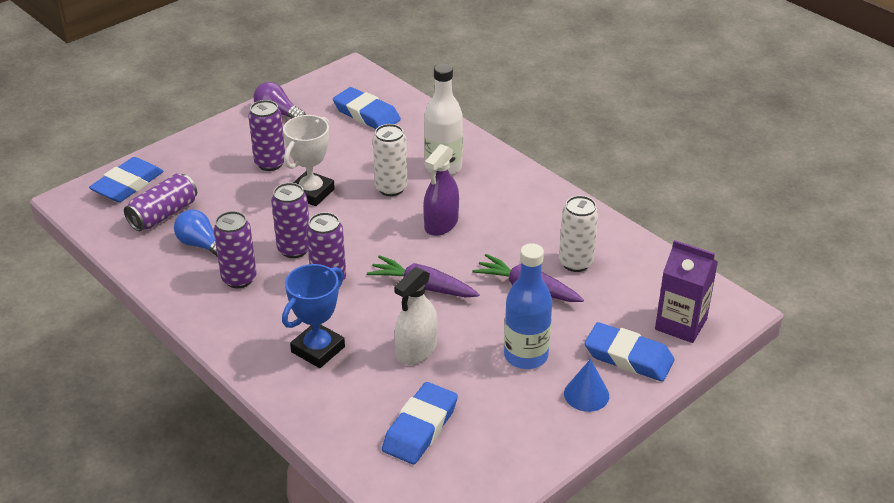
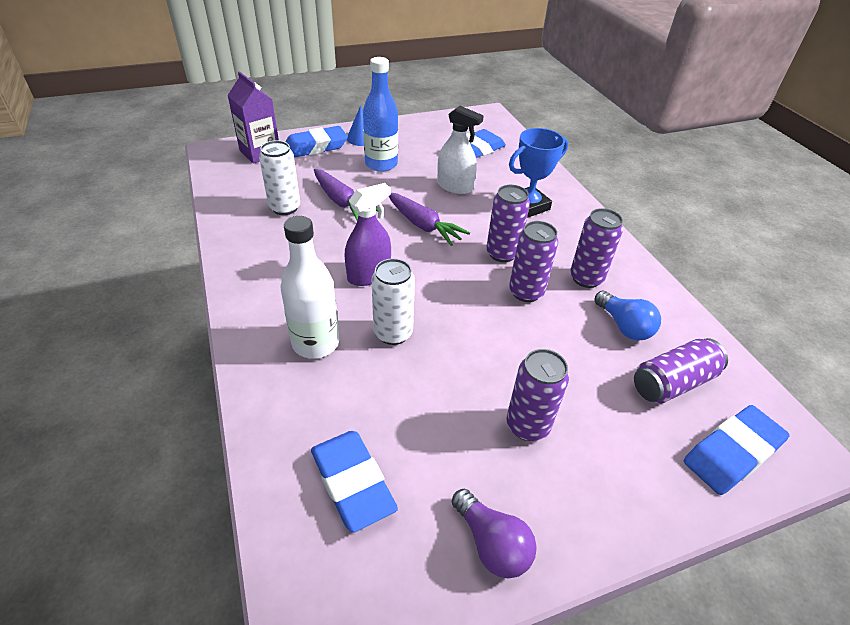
camera: 160 degrees left, 5 degrees up
(311, 192) = (487, 357): white trophy -> none
(416, 350) = (455, 186): white spray bottle -> white spray bottle turned 60 degrees clockwise
(628, 357) = (315, 147): blue eraser -> blue eraser turned 75 degrees counterclockwise

